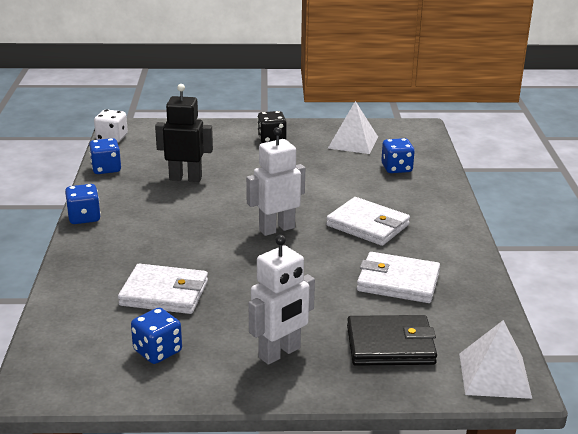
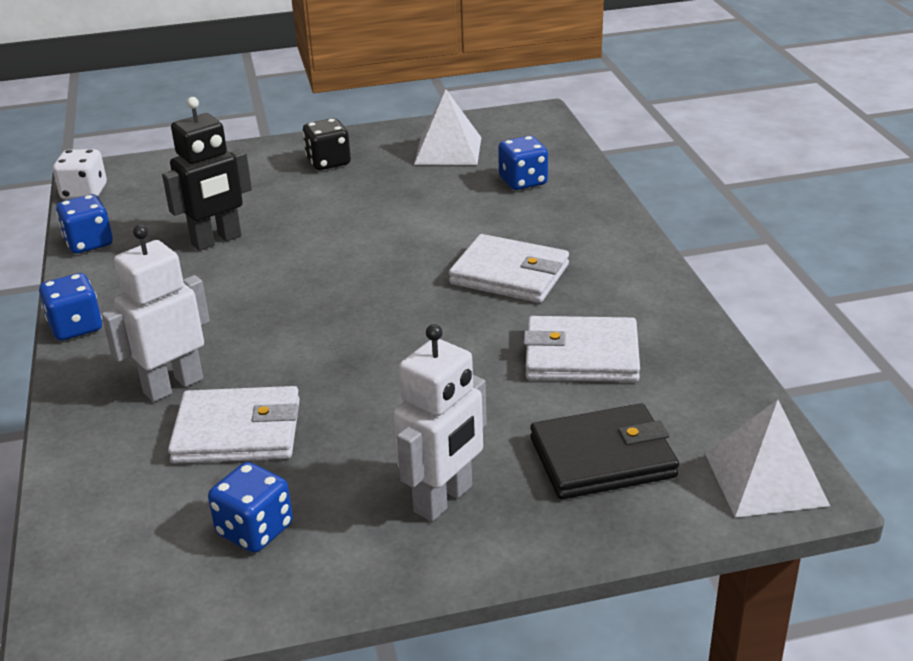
camera: 10 degrees left, 5 degrees up
(185, 178) = (217, 240): black robot -> black robot turned 150 degrees clockwise
(276, 229) = (378, 300): white robot -> white robot (173, 385)

